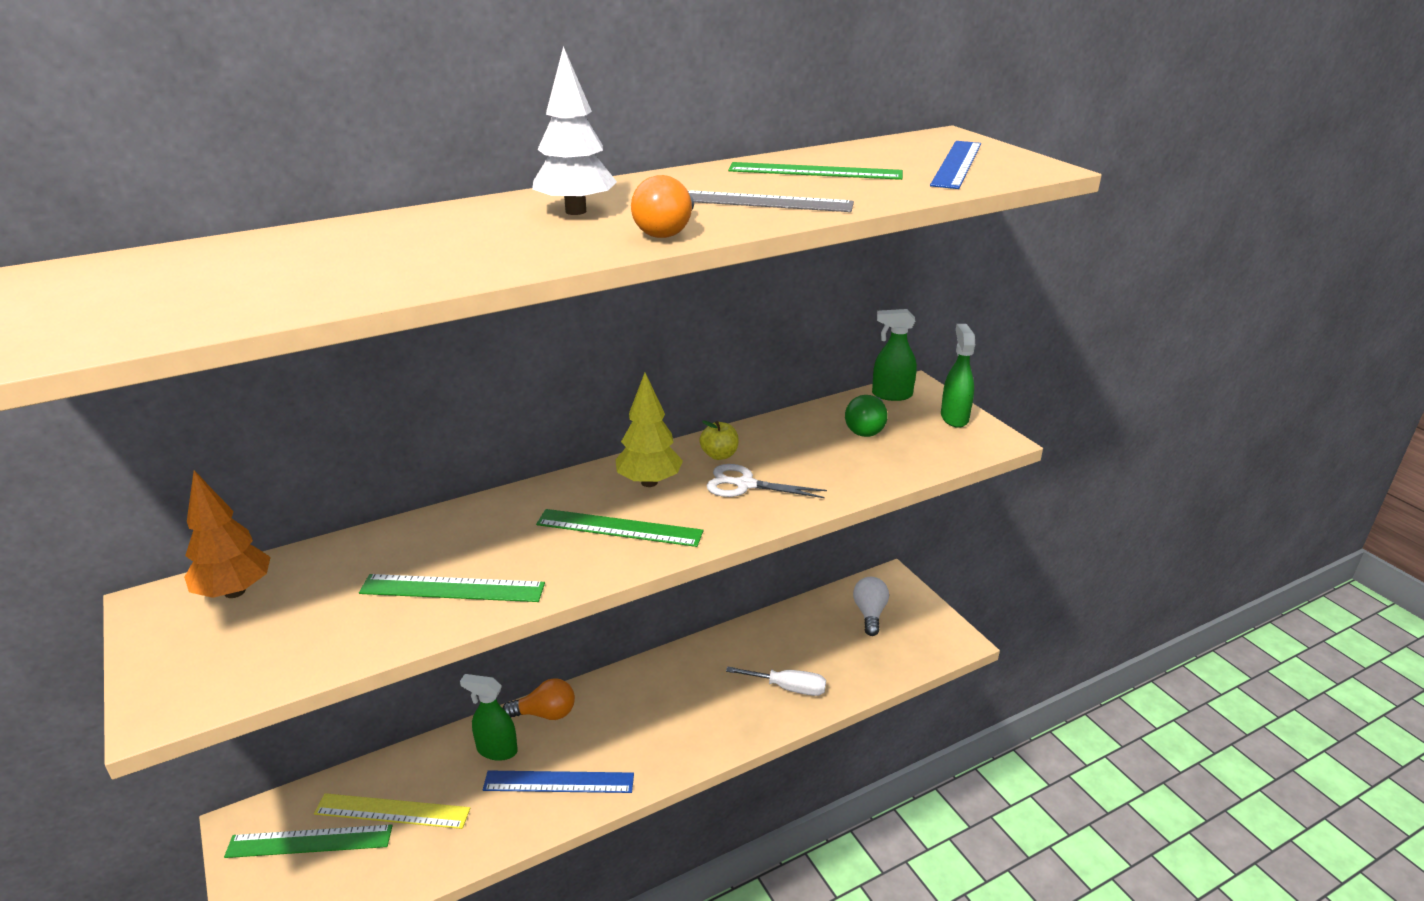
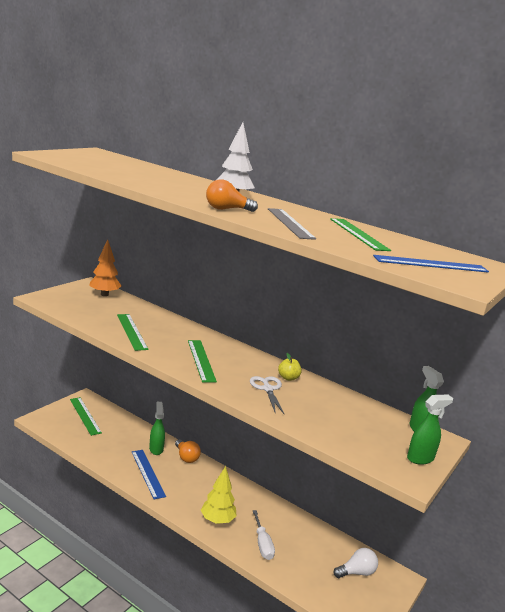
camera: 60 degrees right, 10 degrees down
(392, 811) = (109, 431): yellow ruler -> none
(649, 482) = (245, 362): yellow tree -> yellow tree (217, 520)
(866, 428) = (367, 423): green light bulb -> none

